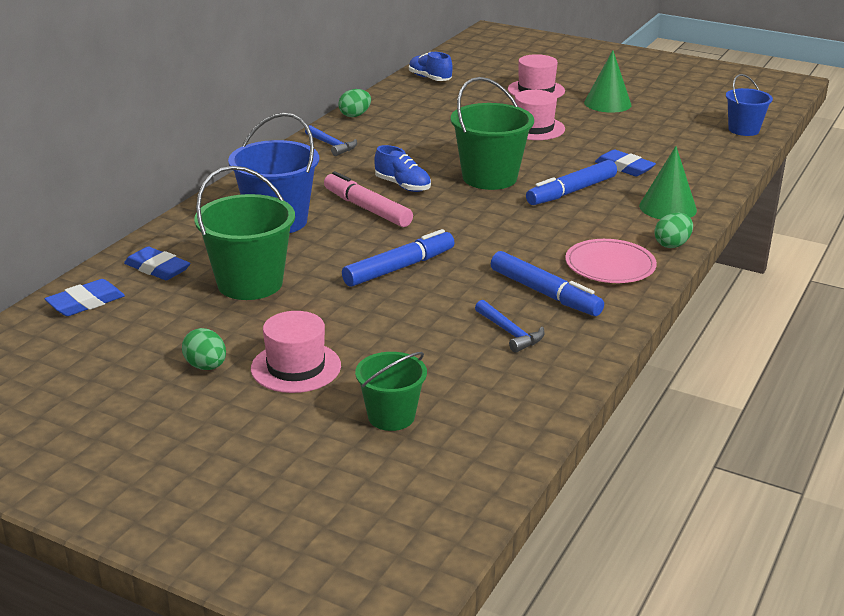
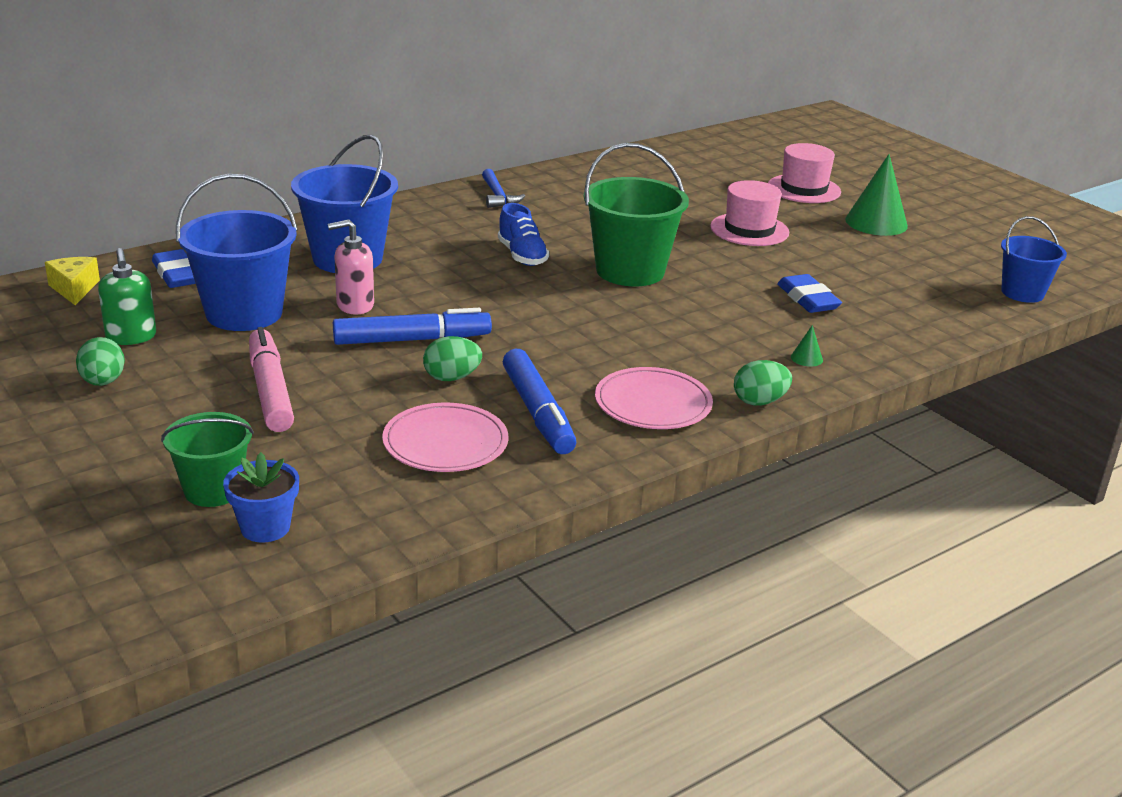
camera: 25 degrees right, 0 degrees up
(86, 303) = (74, 289): blue eraser -> yellow cheese
(183, 326) = (131, 337): none -> green soap dispenser
(250, 283) = (244, 313): green bucket -> blue bucket
(296, 367) = (184, 409): pink hat -> none
(326, 254) = (354, 305): none -> pink soap dispenser
(355, 115) = (561, 171): green egg -> green egg (451, 378)
(367, 208) = (454, 269): pink marker -> pink marker (270, 390)
(429, 78) = (692, 150): blue shoe -> none
(460, 429) = (265, 527): none -> blue flower pot
(510, 333) = (445, 443): blue hammer -> pink plate
(571, 191) = (708, 310): blue marker -> none
(668, 208) = (806, 358): green cone -> green cone, size x0.42

